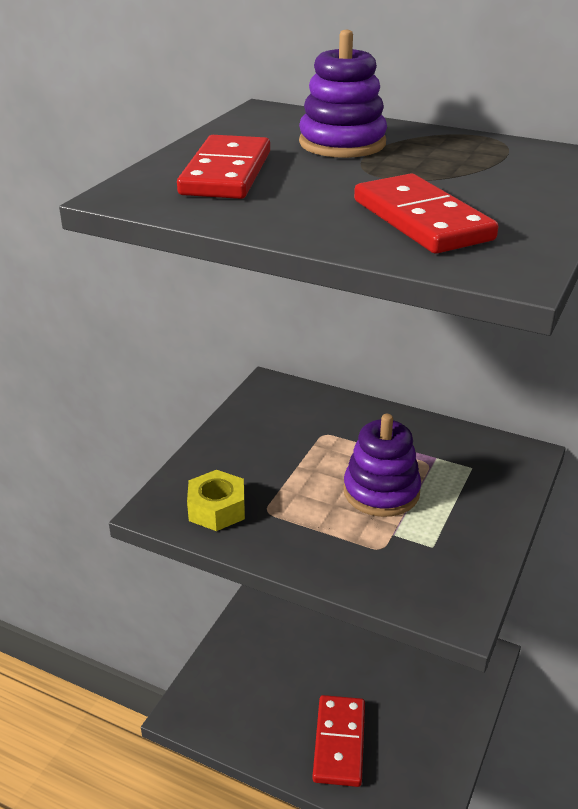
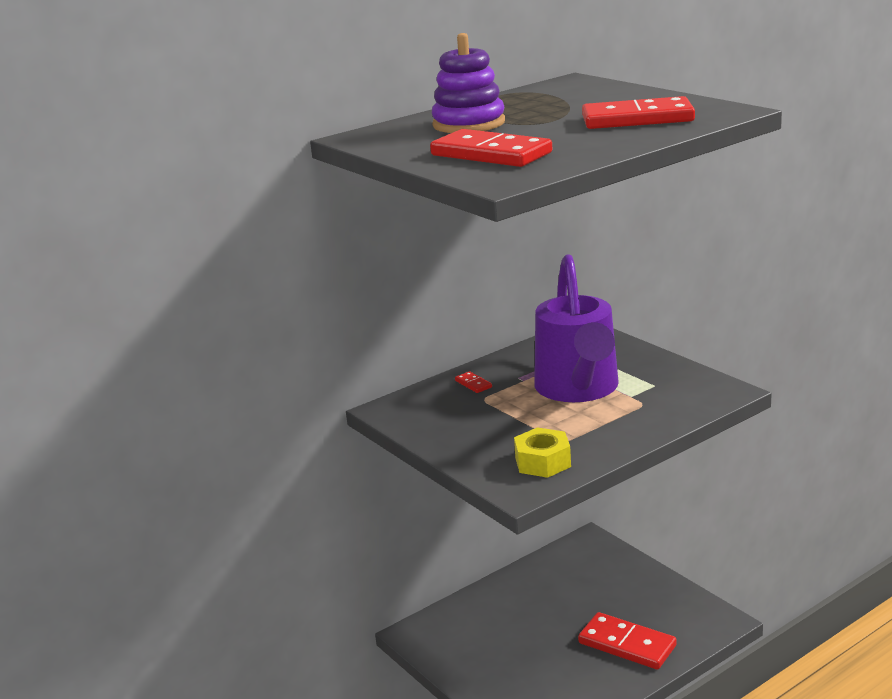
camera: 60 degrees left, 10 degrees down
(349, 419) = (473, 384): none -> red domino
(381, 492) = (579, 390): purple stacking toy -> purple watering can

